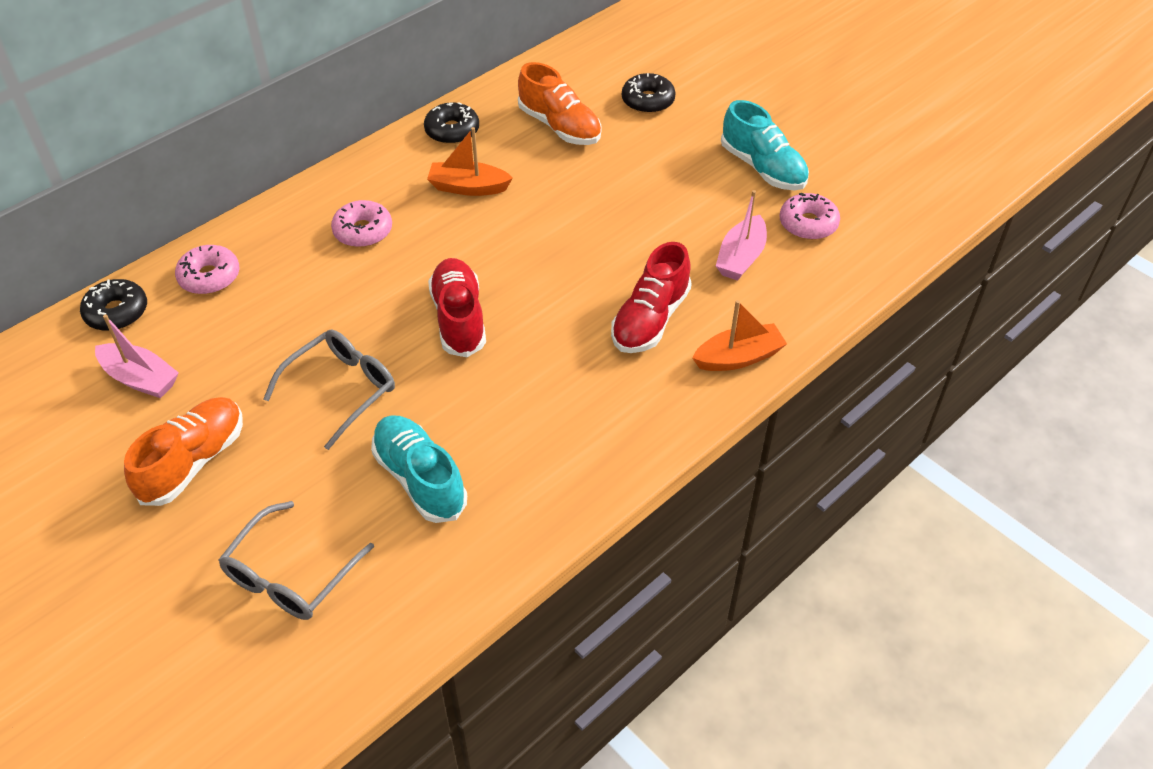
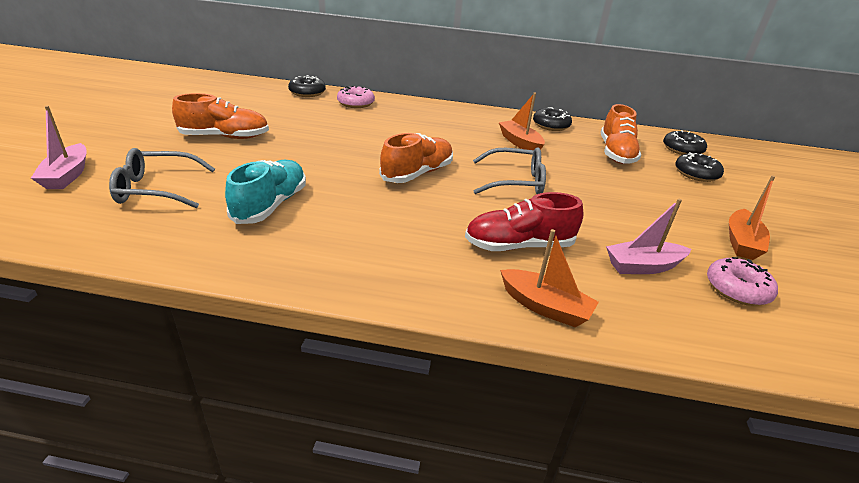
camera: 50 degrees right, 15 degrees down
(140, 379) = (270, 109): pink boat -> pink boat (67, 175)
(342, 389) = (319, 158): grey glasses -> grey glasses (516, 181)
(363, 231) = (441, 126): pink donut -> none
(459, 319) = (417, 173): red shoe -> orange shoe
(598, 70) = (682, 149): none -> black donut
(763, 168) = (741, 242): turquoise shoe -> orange boat

